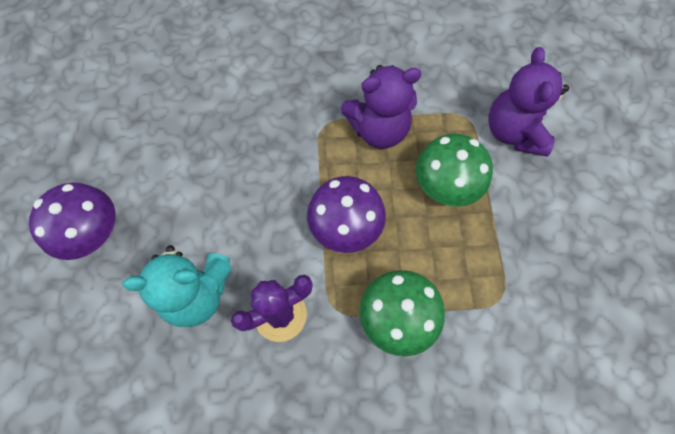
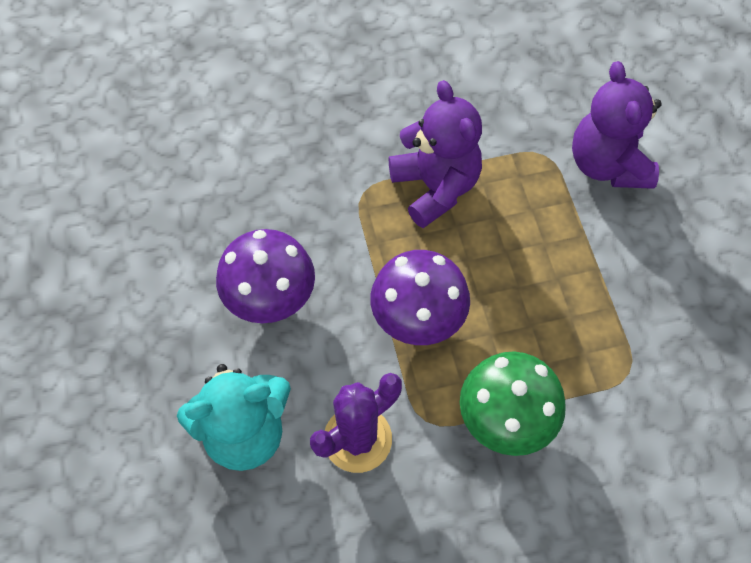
camera: 10 degrees left, 5 degrees down
(93, 233) = (88, 379): purple mushroom -> purple mushroom (270, 296)
(378, 130) = (435, 187): purple teddy bear -> purple teddy bear turned 90 degrees counterclockwise
(446, 186) = (535, 245): green mushroom -> none

